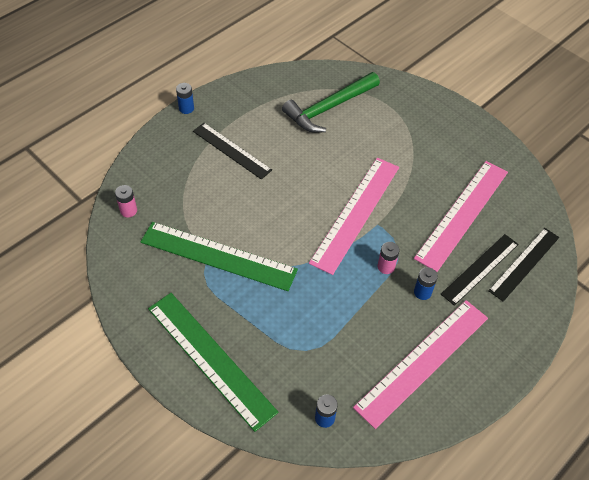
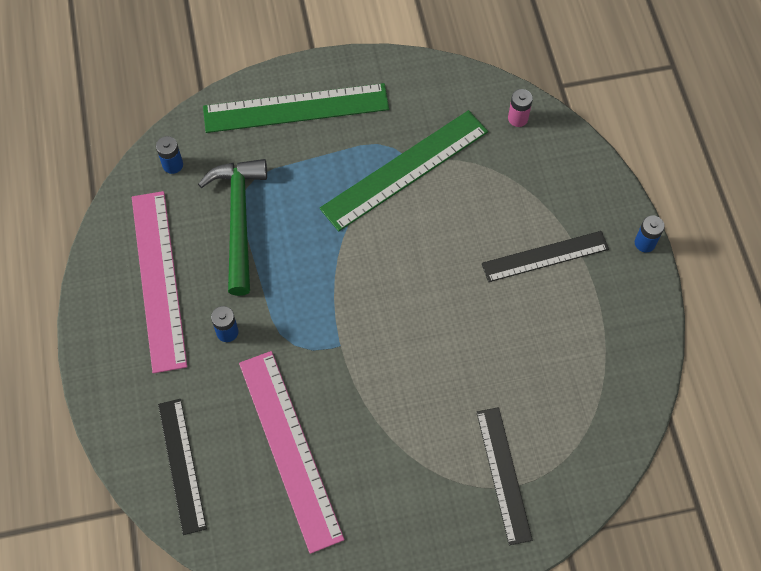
camera: 125 degrees right, 10 degrees up
(329, 108) = (551, 407): green hammer -> green hammer (238, 220)
(356, 213) = (369, 332): pink ruler -> none
(386, 267) = (281, 317): pink battery -> none
(480, 269) = (210, 411): black ruler -> black ruler (503, 474)

